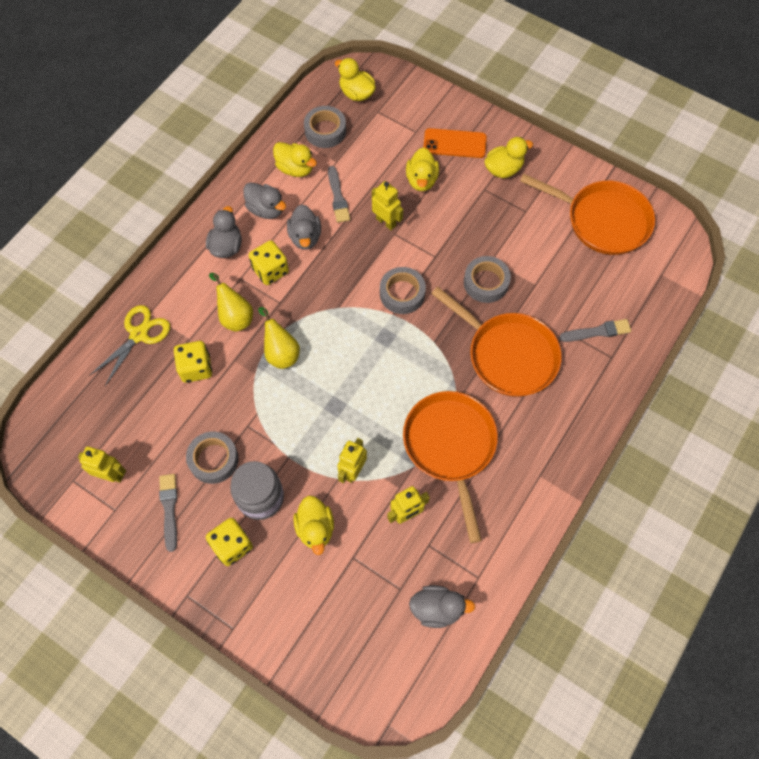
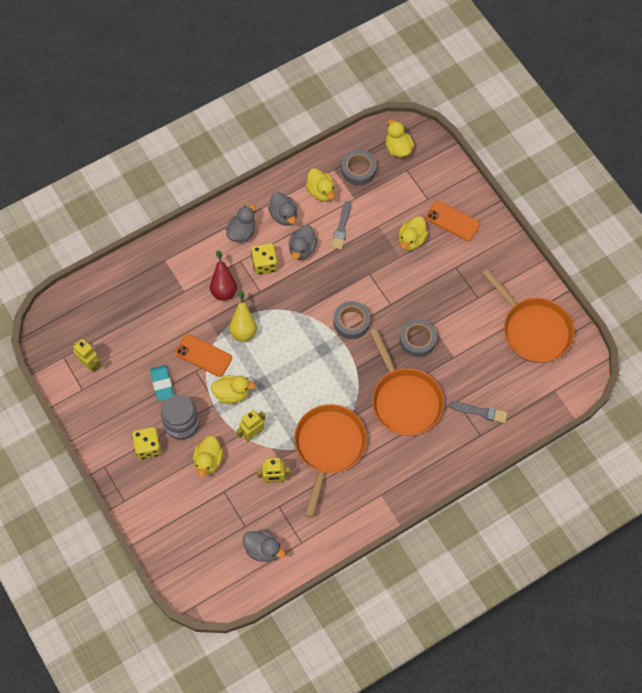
camera: 25 degrees right, 0 degrees up
(139, 334) = (151, 273): yellow scissors -> none
(169, 509) = (118, 404): grey brush -> none
(196, 368) = (179, 314): yellow dice -> none
(213, 459) = (162, 384): grey tape -> turquoise eraser
(235, 316) = (223, 288): yellow pear -> red pear
(248, 404) = (203, 355): none -> orange phone
(386, 222) = (367, 262): yellow robot -> none
(503, 169) = (479, 257): yellow duck -> yellow duck (232, 393)

